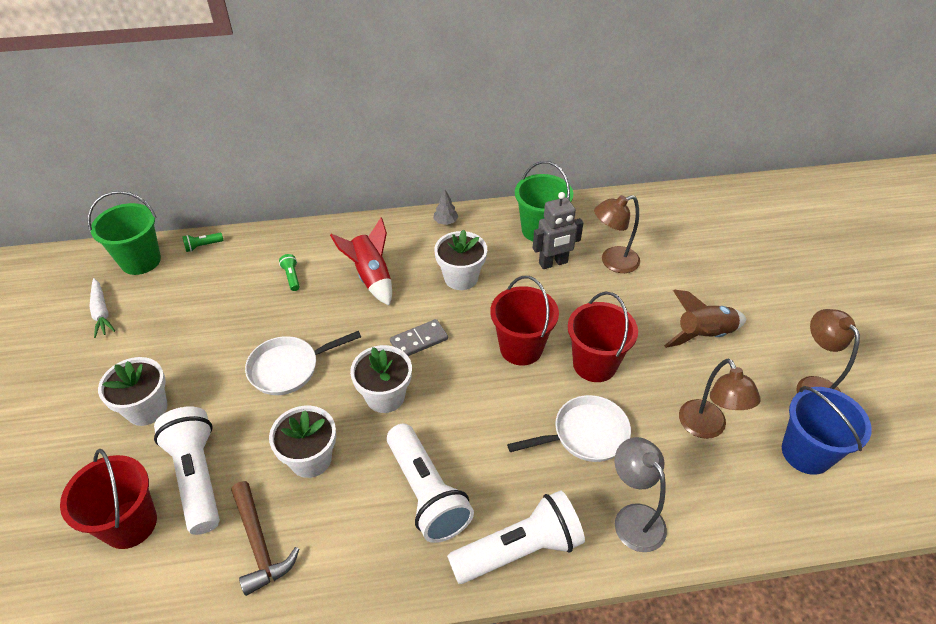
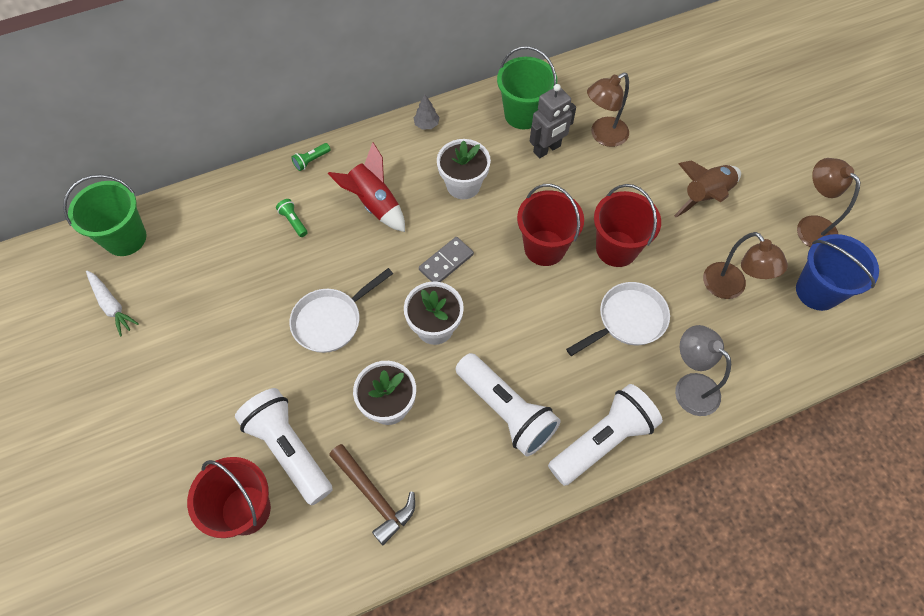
camera: 15 degrees left, 15 degrees up
(147, 409) = (209, 396): white flower pot -> none
(203, 246) = (184, 206): green flashlight -> green flashlight (311, 160)

